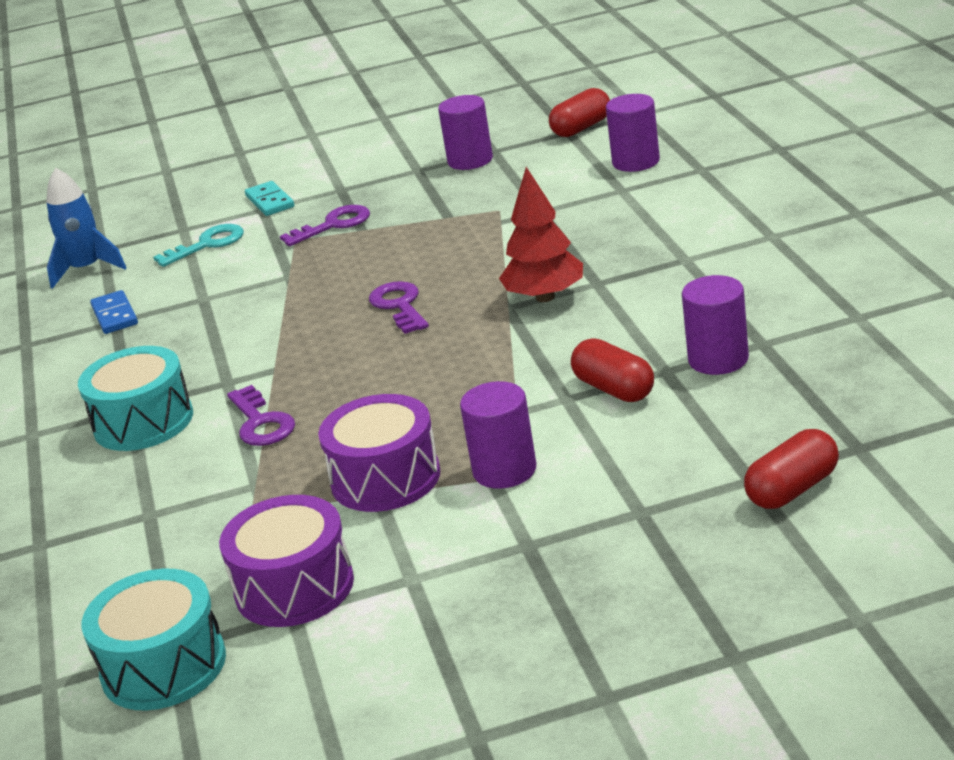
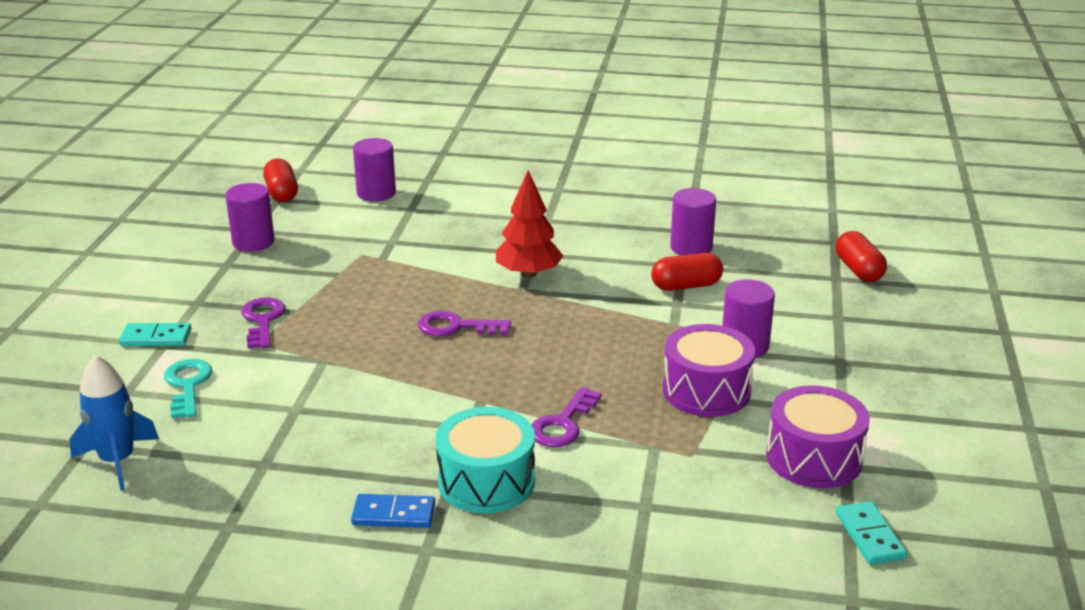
camera: 70 degrees left, 0 degrees up
(114, 315) = (252, 462): blue domino -> blue domino (393, 514)
(163, 666) = (869, 536): turquoise drum -> turquoise domino
(261, 423) = (562, 424): purple key -> purple key turned 120 degrees clockwise

